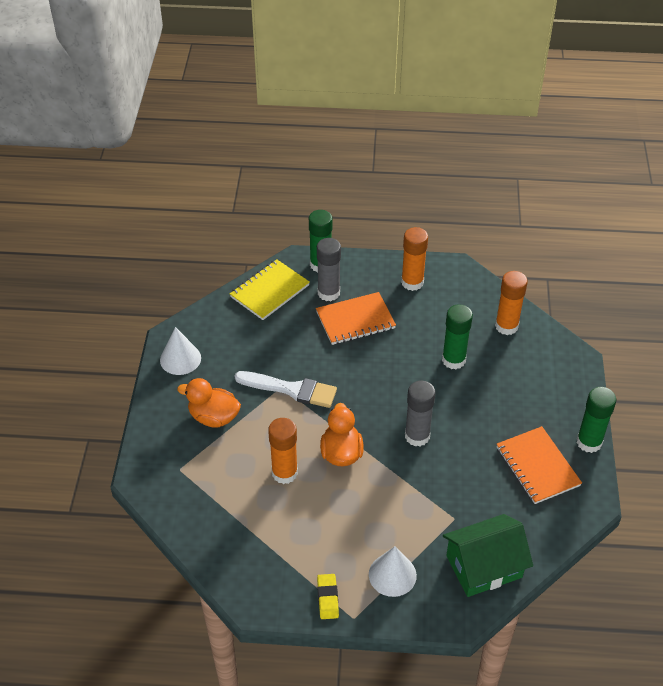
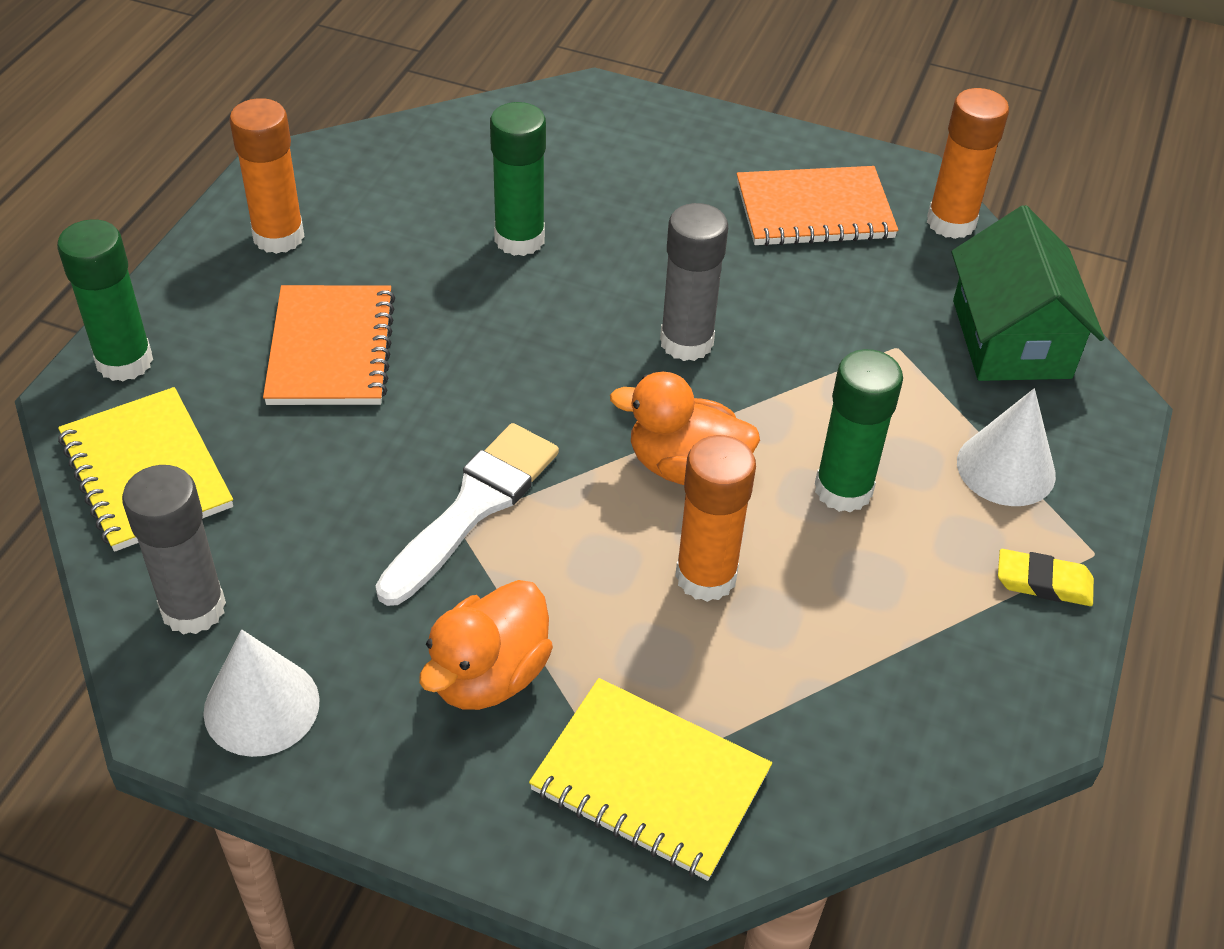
camera: 75 degrees left, 0 degrees up
(183, 477) = (650, 781): none -> yellow notebook
(328, 293) = (222, 371): grey glue stick -> grey glue stick (193, 608)
(506, 326) = (473, 149): orange glue stick -> orange glue stick (951, 222)
(589, 442) = (783, 138): green glue stick -> green glue stick (843, 490)

